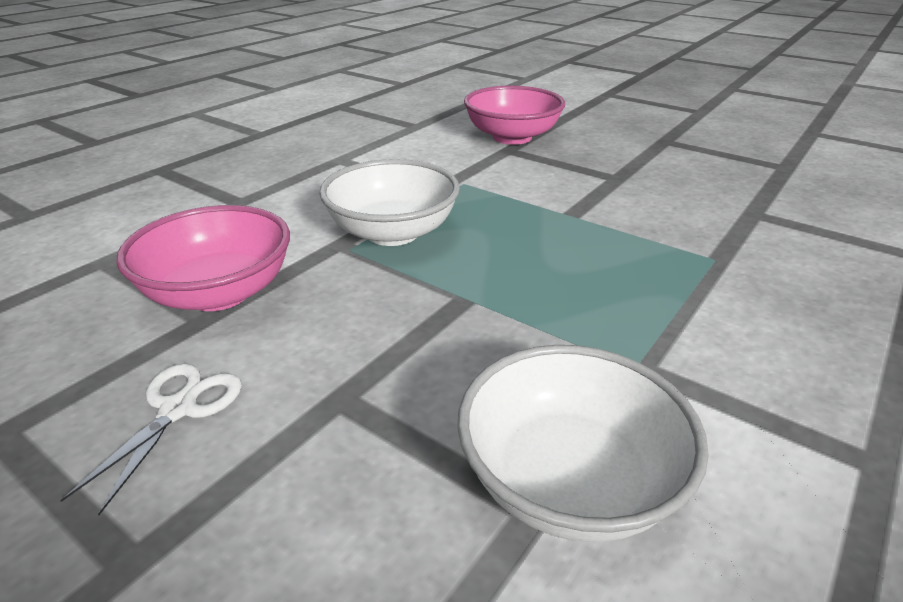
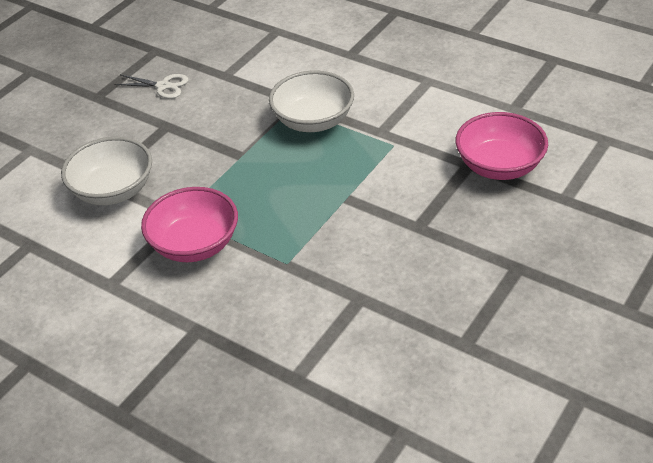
camera: 90 degrees right, 10 degrees up
(219, 293) = (246, 74): pink bowl -> pink bowl (195, 244)

